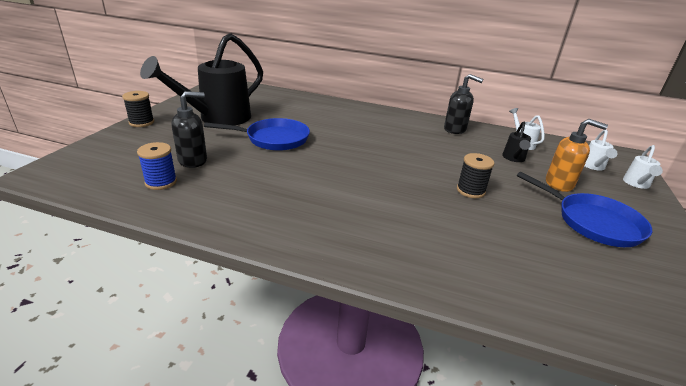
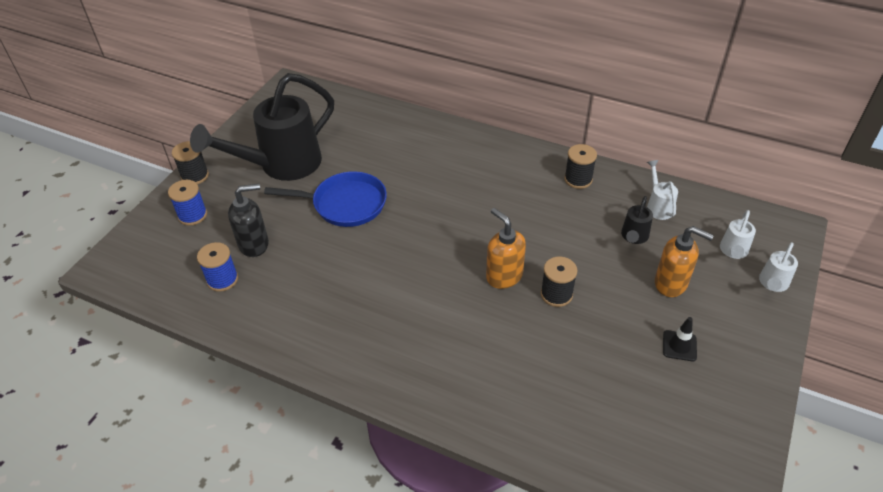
camera: 10 degrees right, 15 degrees up
(136, 143) = (192, 215): none -> blue spool
(421, 180) = (504, 276): none -> orange soap dispenser
(455, 129) = (578, 179): black soap dispenser -> black spool
(593, 222) = (679, 346): blue pan -> black traffic cone

